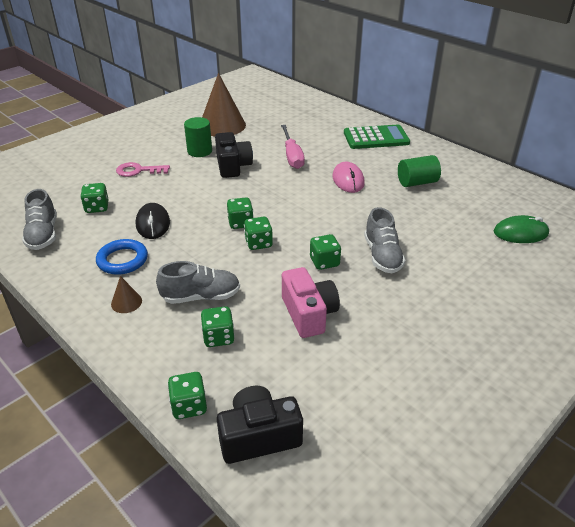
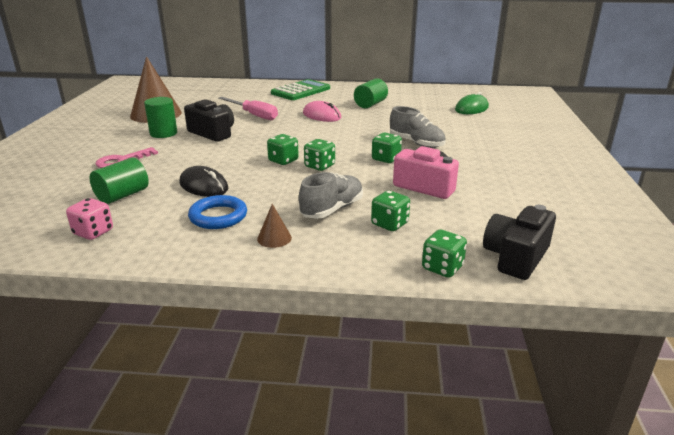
camera: 40 degrees left, 10 degrees down
(43, 235) = (93, 232): grey shoe -> pink dice
(97, 208) = (122, 195): green dice -> green cylinder

